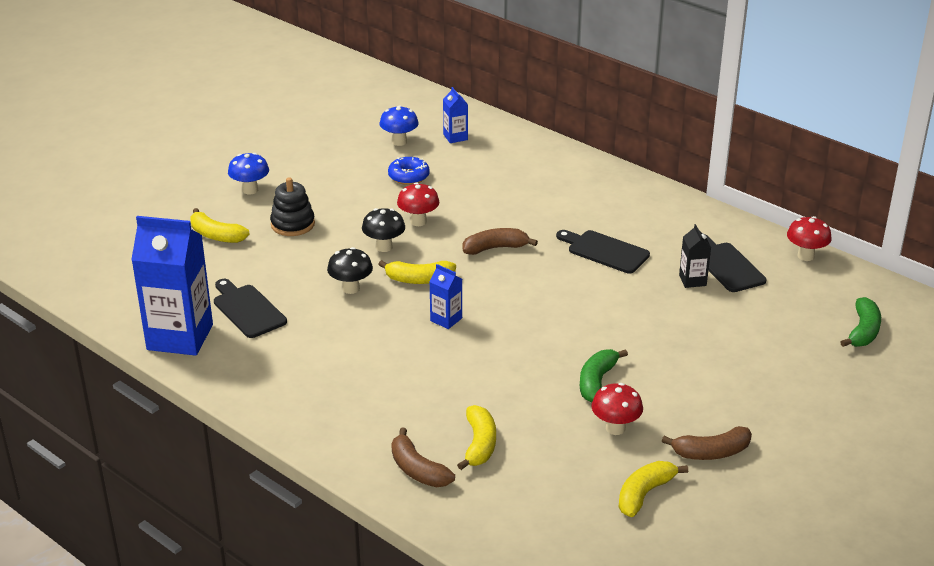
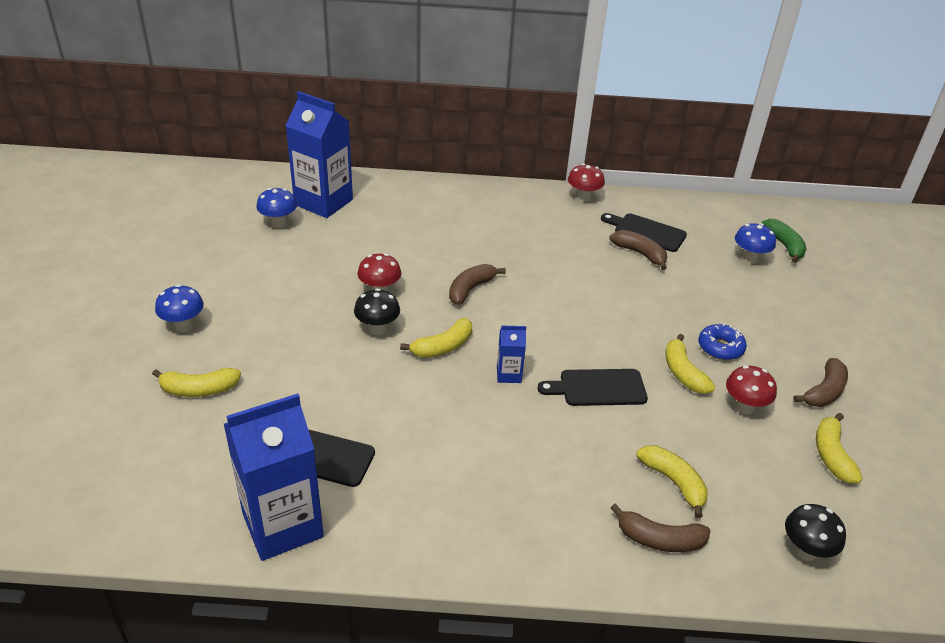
camera: 40 degrees left, 5 degrees up
(292, 224) = (266, 343): black stacking toy -> none
(351, 288) = (394, 384): black mushroom -> black mushroom (805, 551)
(408, 176) = (323, 253): blue donut -> blue donut (720, 347)
(455, 137) = (323, 202): blue carton -> blue carton, size x2.21
(597, 382) = (683, 373): green banana -> yellow banana
(605, 251) = (554, 256): black cutting board -> black cutting board (598, 388)
(692, 280) = (640, 254): black carton -> brown banana
(803, 327) = (749, 259): none -> blue mushroom
(805, 256) = (683, 203): red mushroom -> red mushroom (583, 198)

